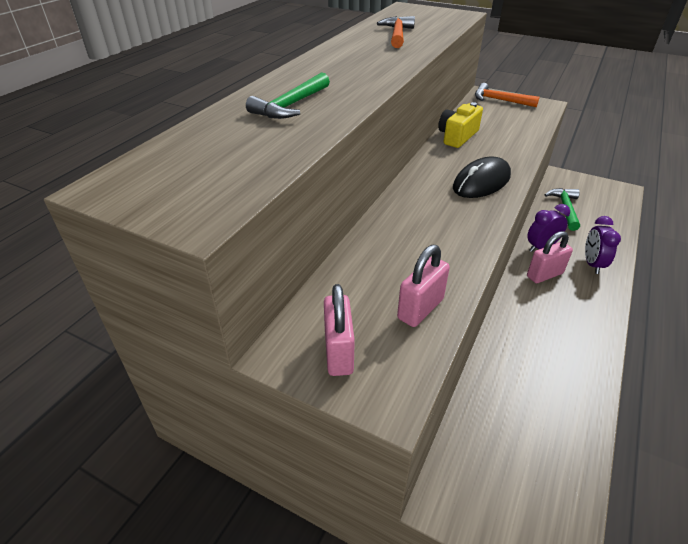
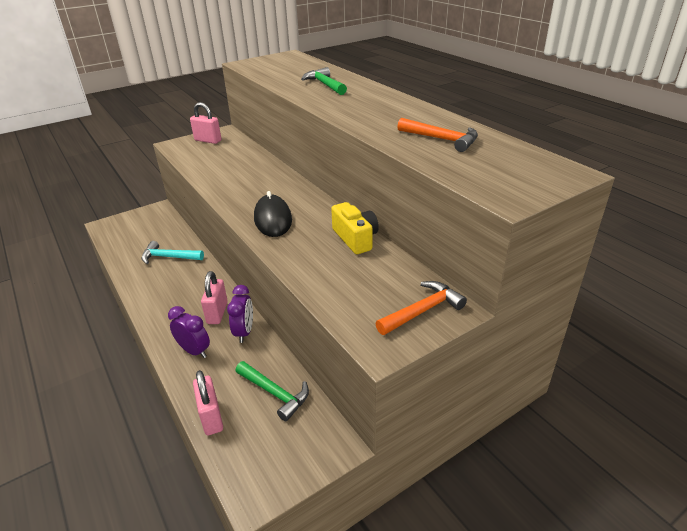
camera: 120 degrees right, 5 degrees down
(420, 309) = (201, 161): pink padlock -> pink padlock (211, 417)
(525, 375) = (169, 257): none -> turquoise hammer

